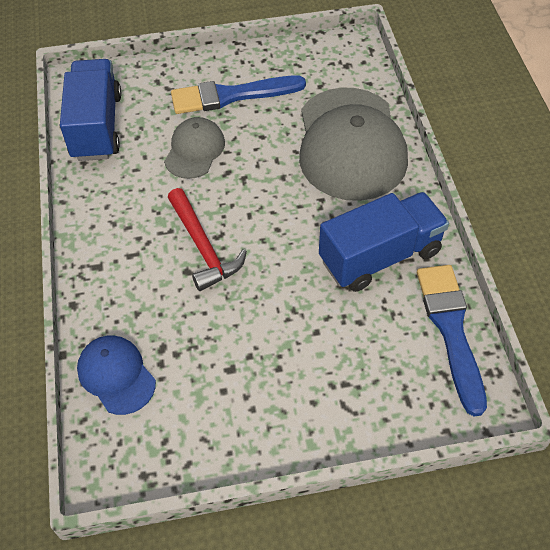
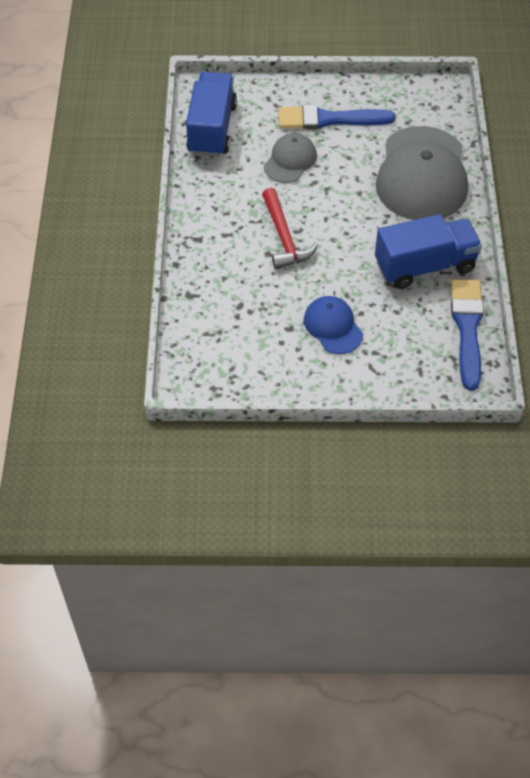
camera: 10 degrees right, 0 degrees up
(116, 375) = (202, 319): blue cap -> blue cap (333, 326)

